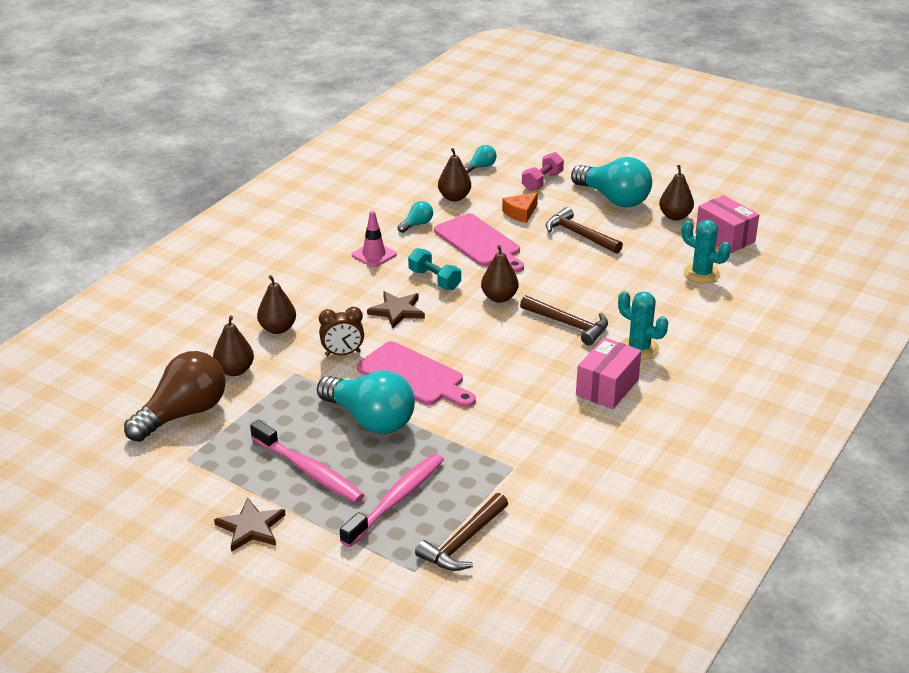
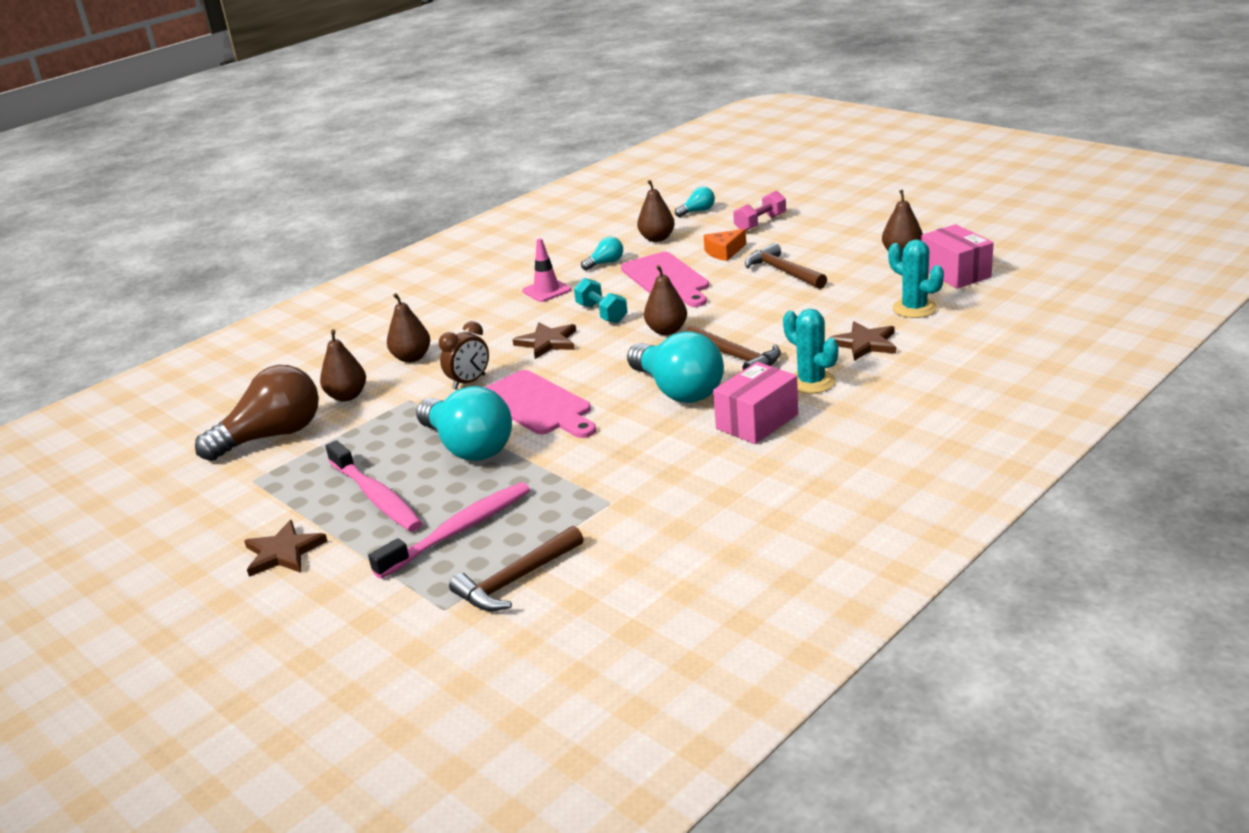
camera: 15 degrees right, 5 degrees down
(342, 353) = (469, 382): brown clock -> brown clock turned 45 degrees counterclockwise
(614, 199) = (835, 238): turquoise light bulb -> turquoise light bulb (678, 390)
(671, 309) = (865, 343): none -> brown star

